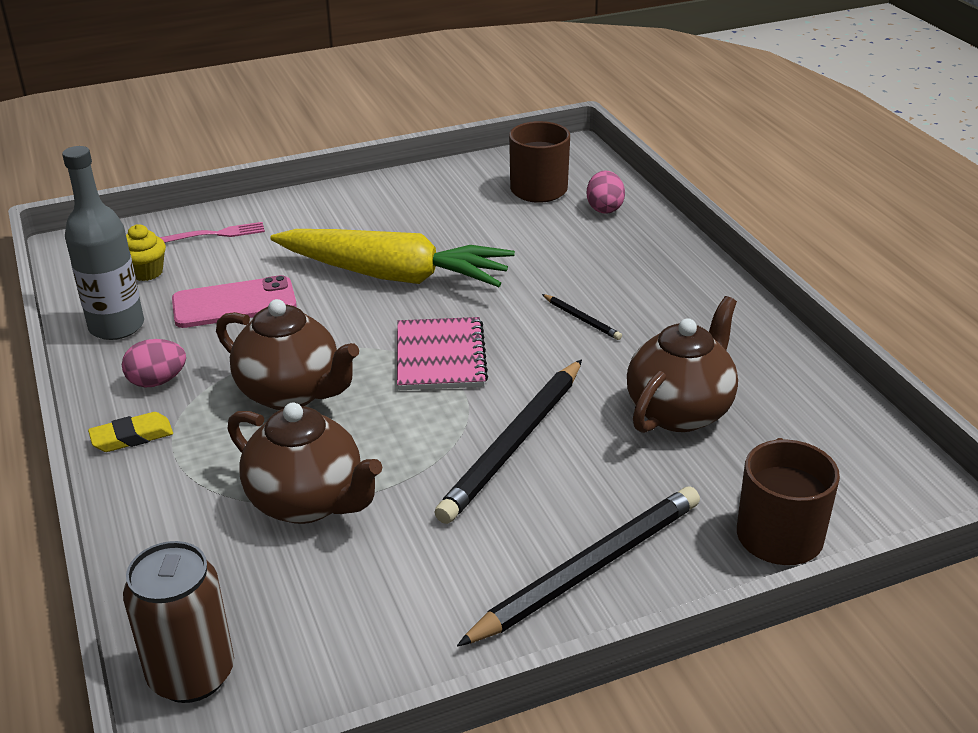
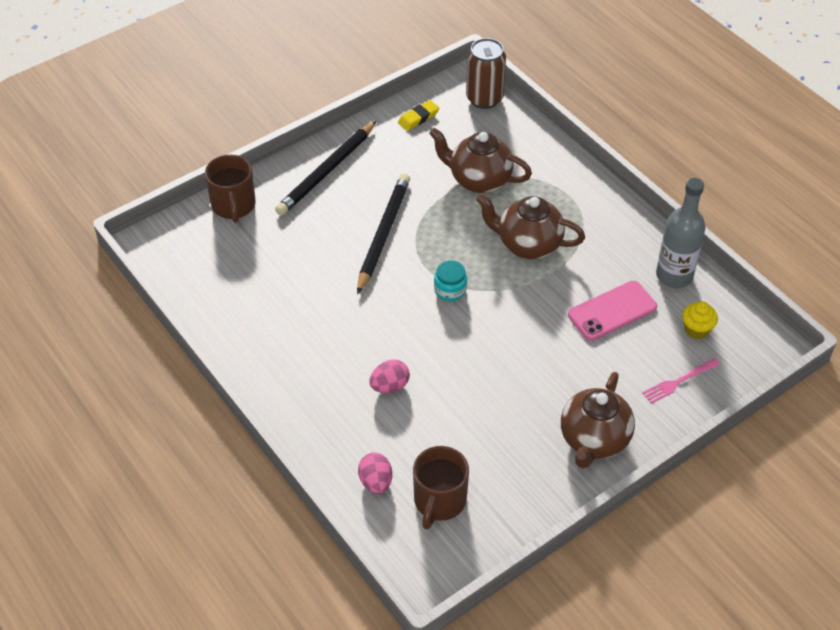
camera: 165 degrees right, 15 degrees up
(132, 437) = (598, 199): yellow eraser -> yellow eraser (418, 118)
(157, 381) = (613, 238): pink egg -> pink egg (390, 386)
(393, 275) = (516, 361): yellow carrot -> none
(440, 357) = (450, 289): pink notebook -> turquoise jar
(581, 319) = (366, 342): black pencil -> none
(680, 411) = (291, 274): brown teapot -> brown teapot (594, 440)

